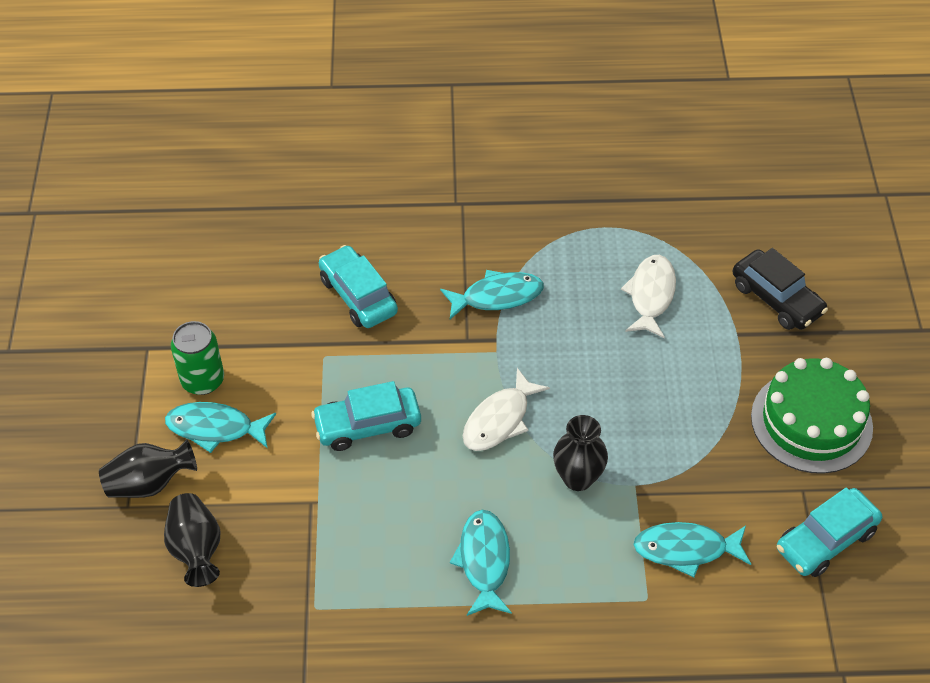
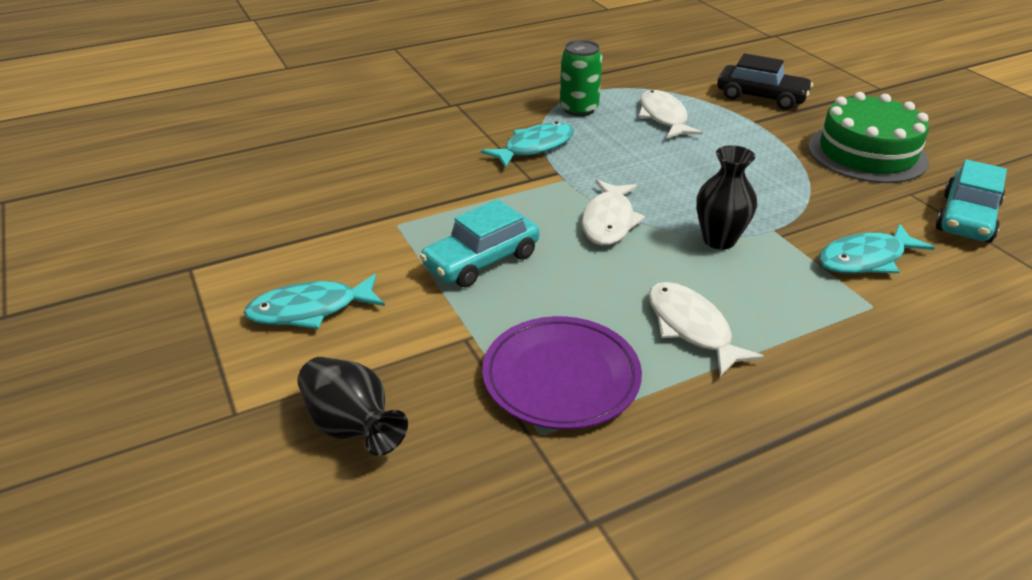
camera: 25 degrees left, 15 degrees down
(149, 483) = (253, 382): black vase -> none
(203, 380) = (272, 276): green can -> green can (579, 109)
(357, 566) = (561, 377): none -> purple plate
(358, 296) = (402, 177): turquoise car -> none
(484, 561) = (691, 328): turquoise fish -> white fish

